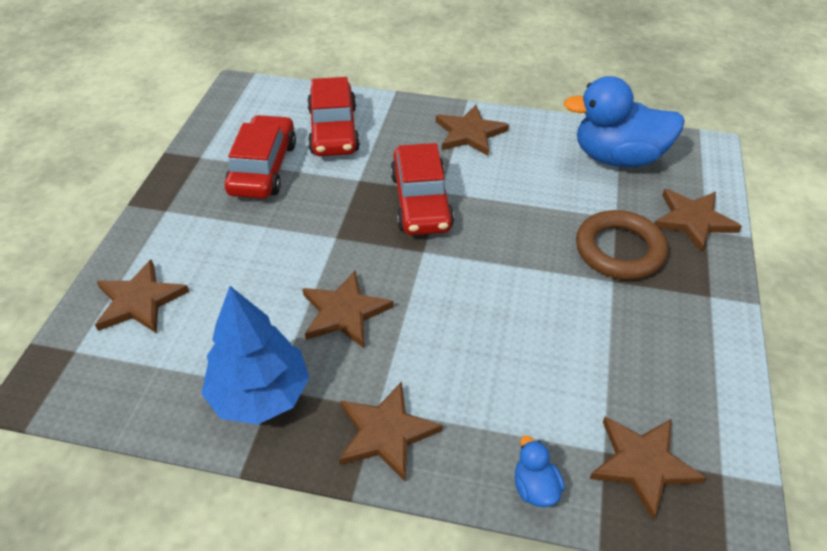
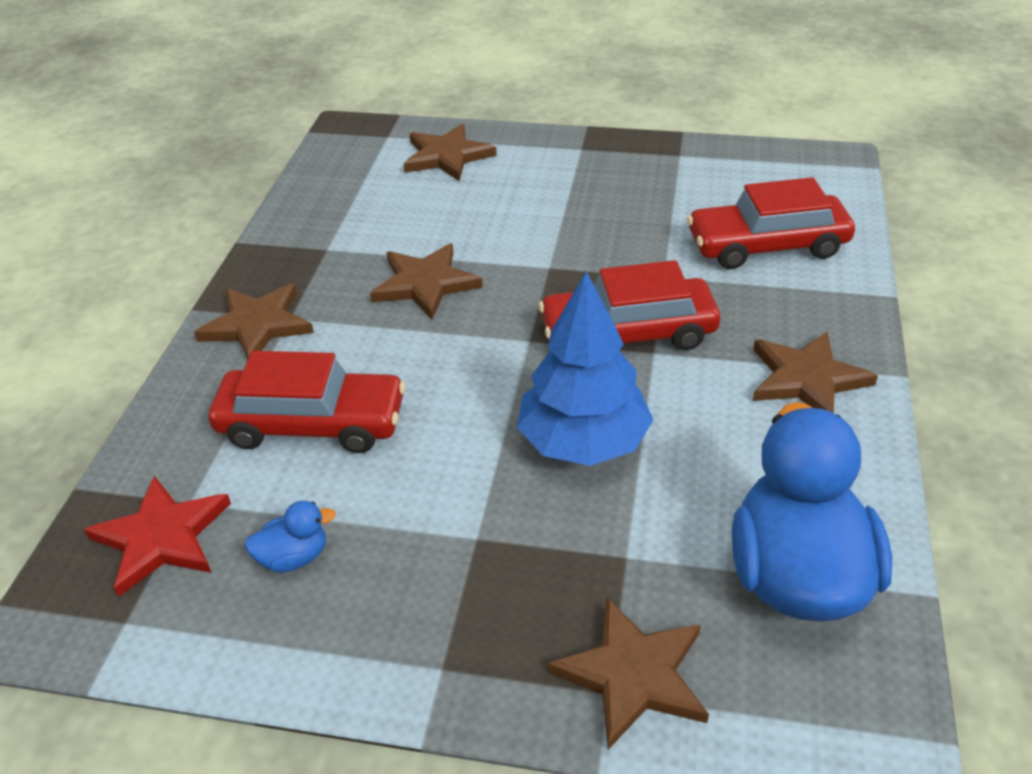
camera: 90 degrees right, 5 degrees down
(260, 395) = (320, 241): blue tree -> blue tree (583, 442)
(263, 168) = (669, 200): red car -> red car (312, 423)
(535, 488) = (160, 437): blue duck -> blue duck (294, 557)
(619, 250) = (545, 552): brown ring -> none
(642, 464) = (161, 537): brown star -> red star

